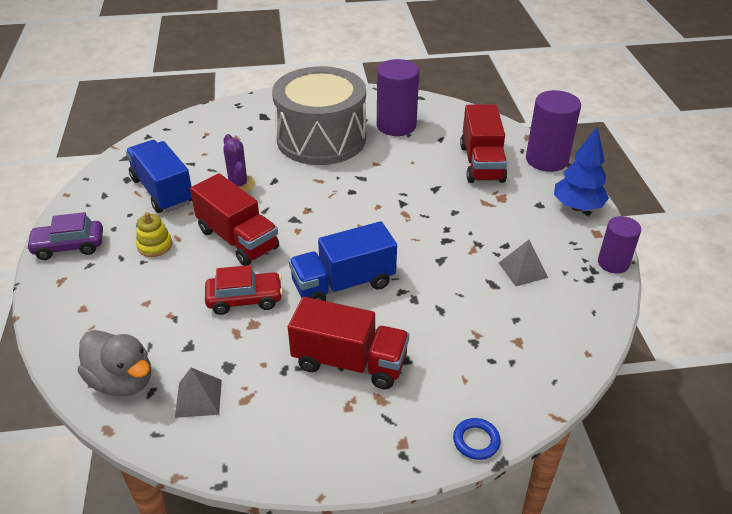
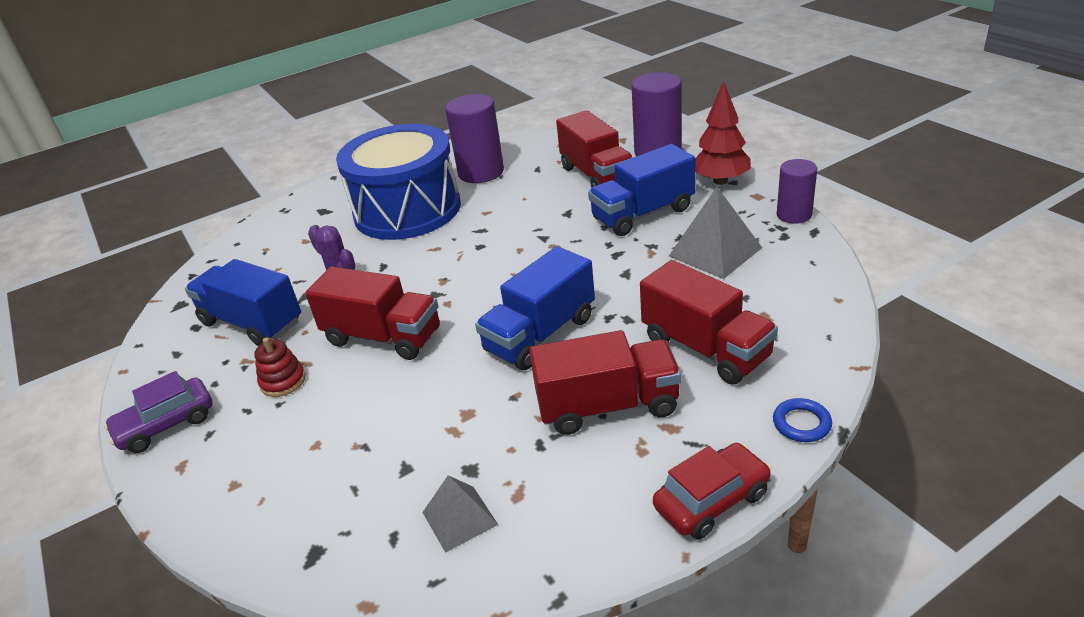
camera: 20 degrees left, 5 degrees down
(122, 381) = (347, 542): grey duck -> none
(155, 246) = (283, 381): yellow stacking toy -> red stacking toy
(245, 299) = (438, 393): red car -> red car (711, 500)
(321, 139) = (407, 210): grey drum -> blue drum
(452, 348) = (705, 348): none -> red truck
(492, 213) = (643, 214): none -> blue truck
(522, 270) = (715, 252): grey pyramid -> grey pyramid, size x1.60
(577, 207) = (720, 181): blue tree -> red tree

